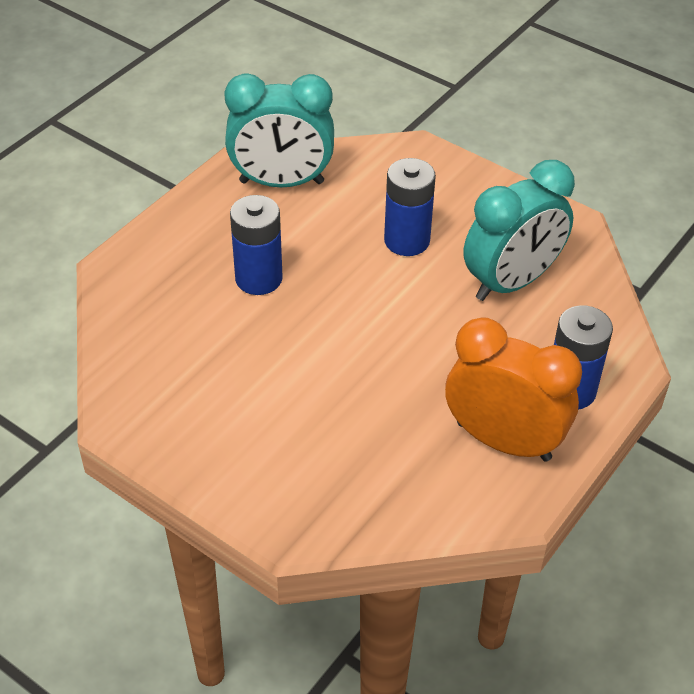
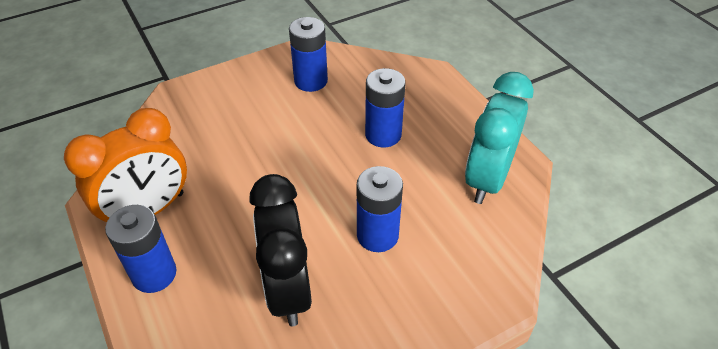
camera: 115 degrees right, 0 degrees up
(190, 382) = (311, 81): none -> blue battery
(511, 282) = (288, 289): turquoise clock -> black clock

